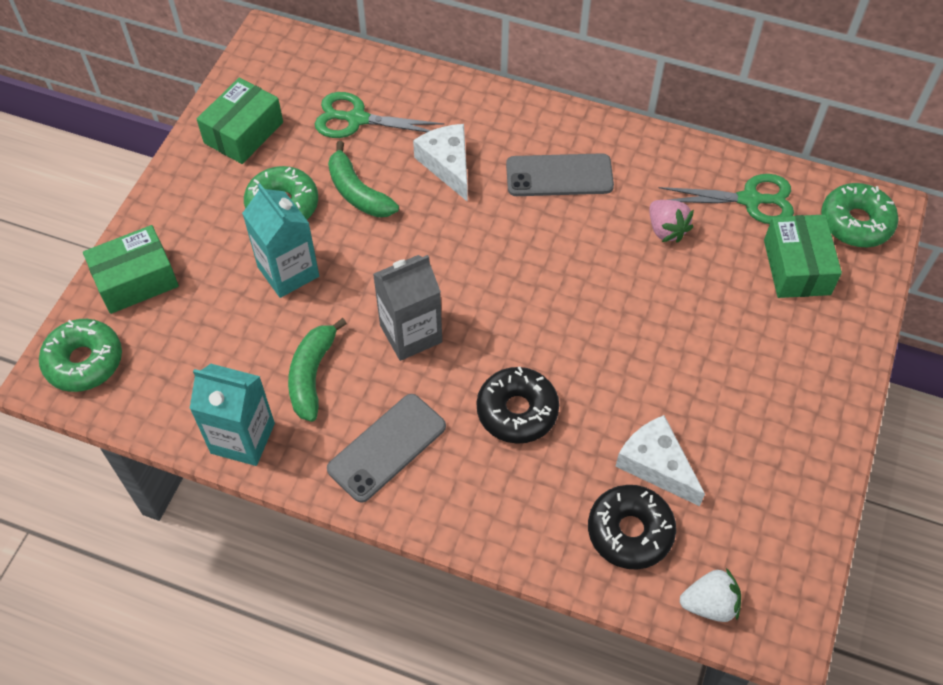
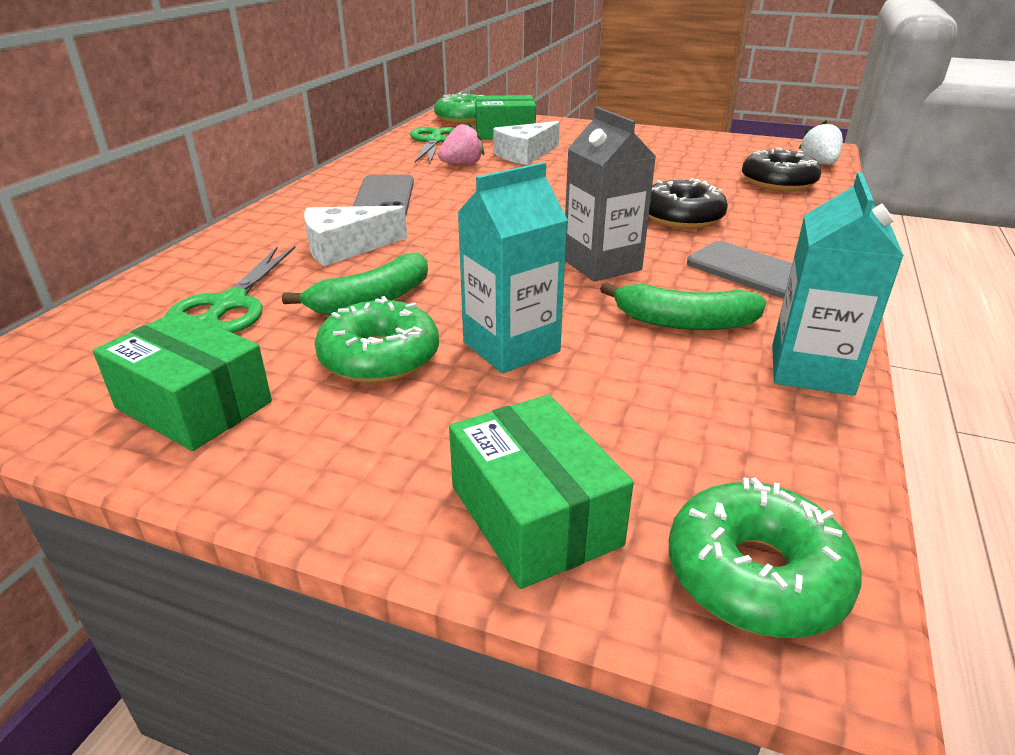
camera: 90 degrees left, 25 degrees down
(656, 465) = (709, 174): white cheese -> white cheese (525, 155)

